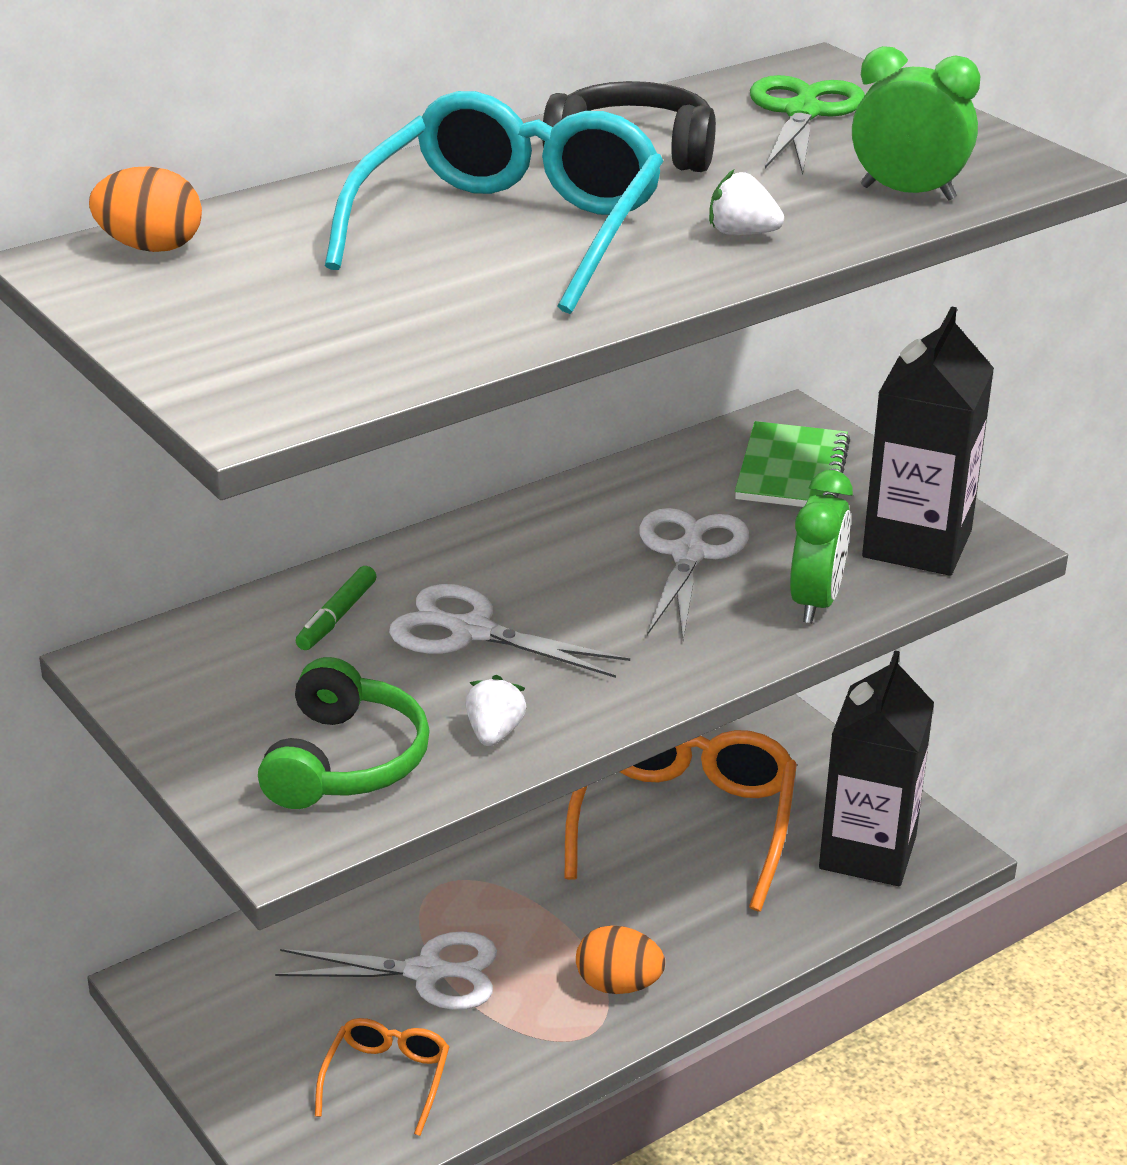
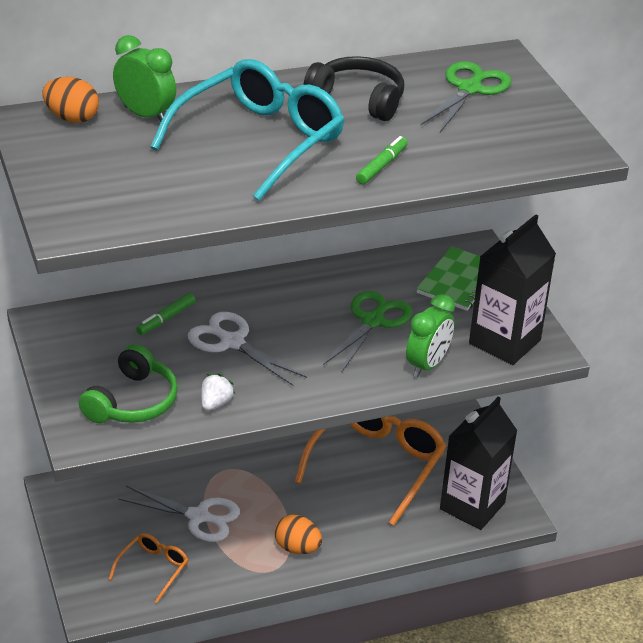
camera: 15 degrees right, 5 degrees up
(689, 554) = (372, 321): white scissors -> green scissors
(741, 233) = (381, 166): white strawberry -> green marker
(907, 193) = (491, 155): green clock -> green clock (145, 115)

